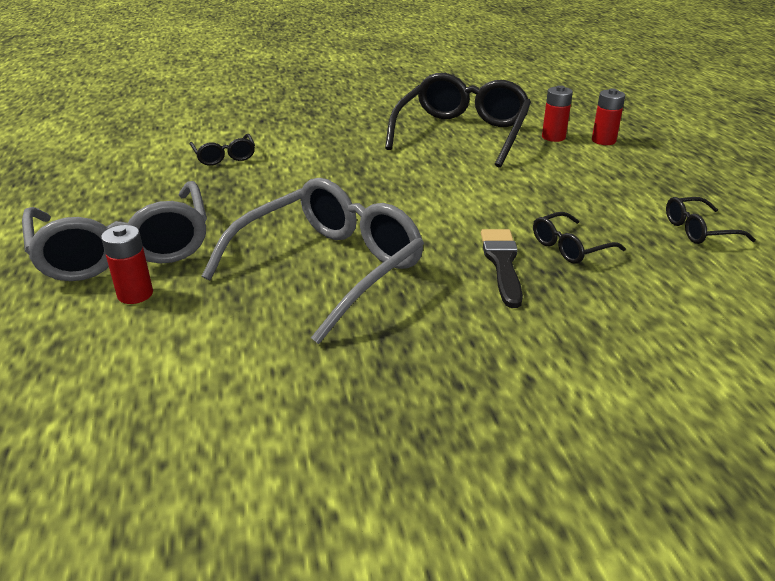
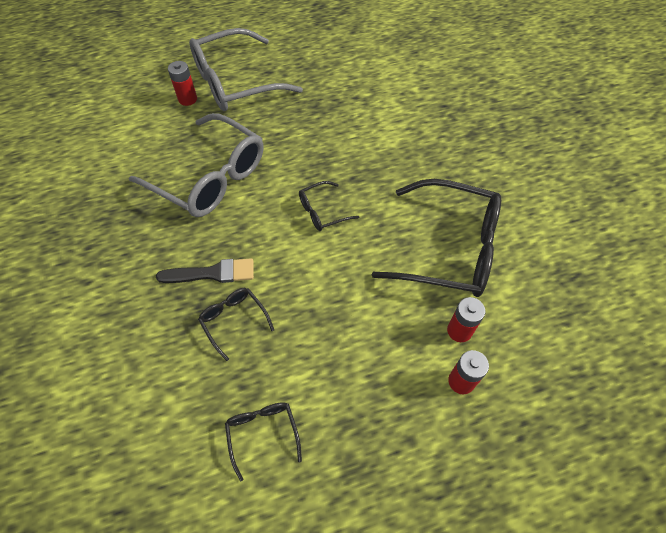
camera: 85 degrees right, 25 degrees up
(224, 157) = (368, 98): black glasses -> black glasses (322, 211)

